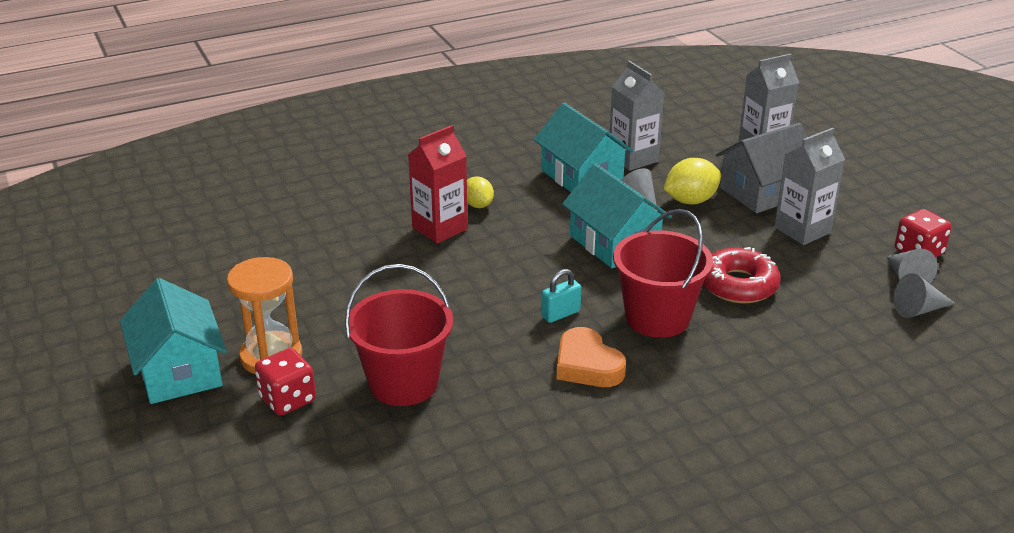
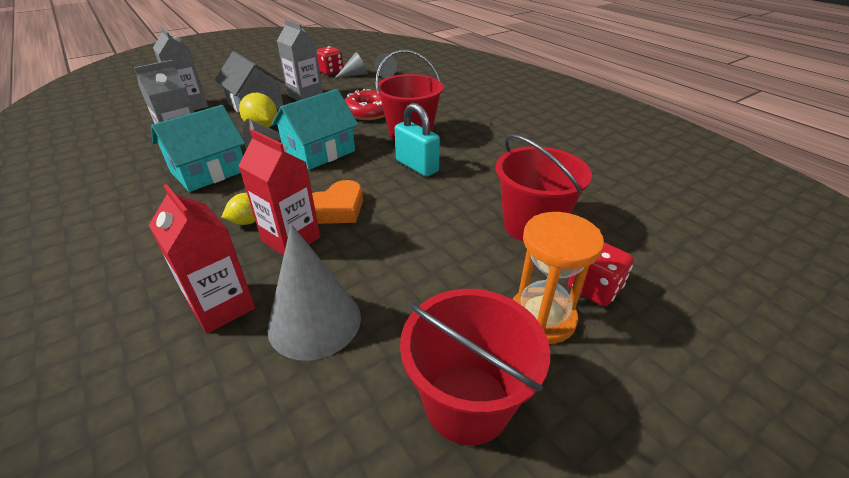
camera: 100 degrees left, 5 degrees up
(179, 370) = (609, 397): turquoise house -> none
(217, 303) = (467, 403): none -> red bucket
(329, 241) = (314, 321): none -> grey cone
(366, 201) = (222, 306): none -> red carton
(560, 314) = (417, 166): turquoise padlock -> turquoise padlock, size x1.62
(587, 365) = (471, 153): orange heart -> orange heart (337, 209)

